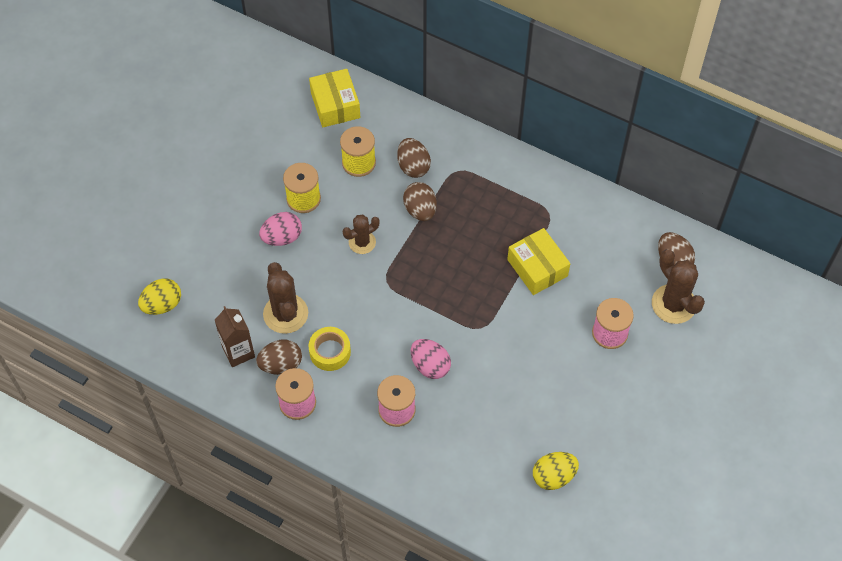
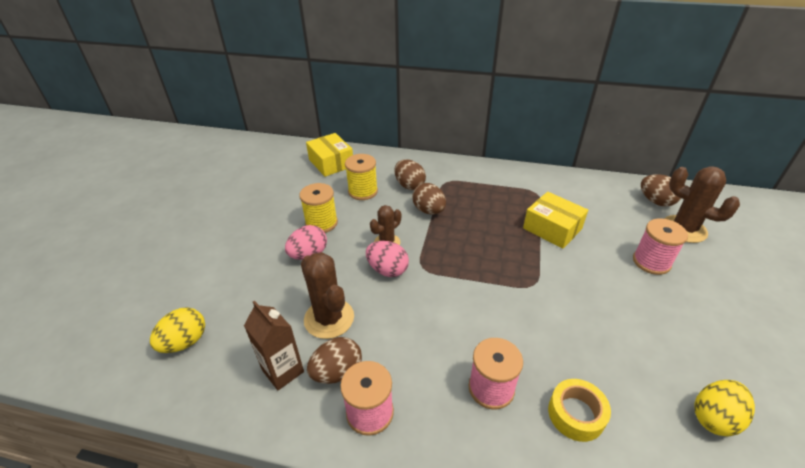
camera: 15 degrees left, 20 degrees down
(330, 352) = (389, 344): yellow tape -> yellow tape (576, 414)
(430, 366) = (503, 331): pink egg -> pink egg (387, 270)

